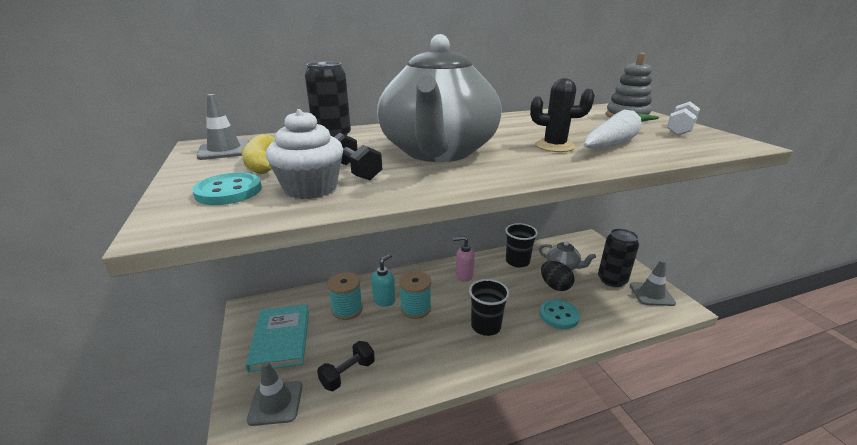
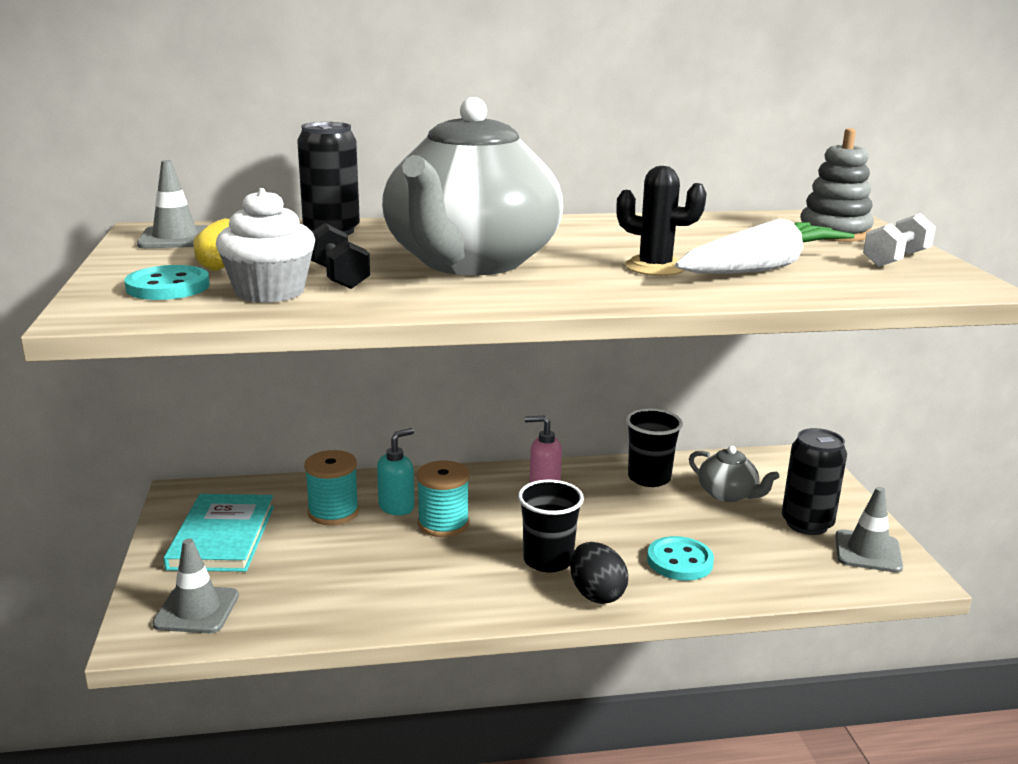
camera: 10 degrees right, 5 degrees down
(348, 374) = (308, 591): black dumbbell -> none
(555, 286) = (697, 520): black egg -> black egg (596, 594)

